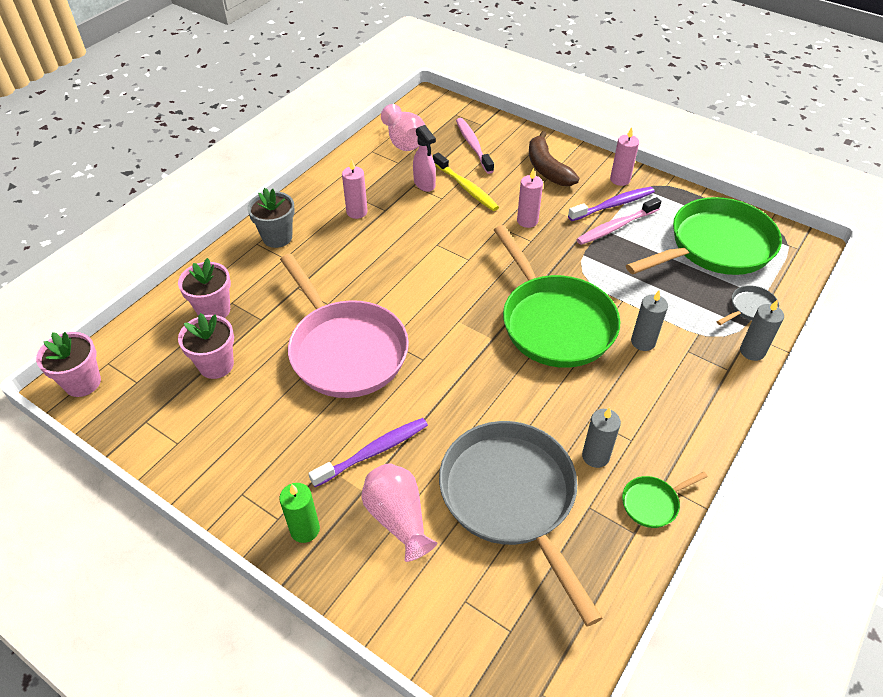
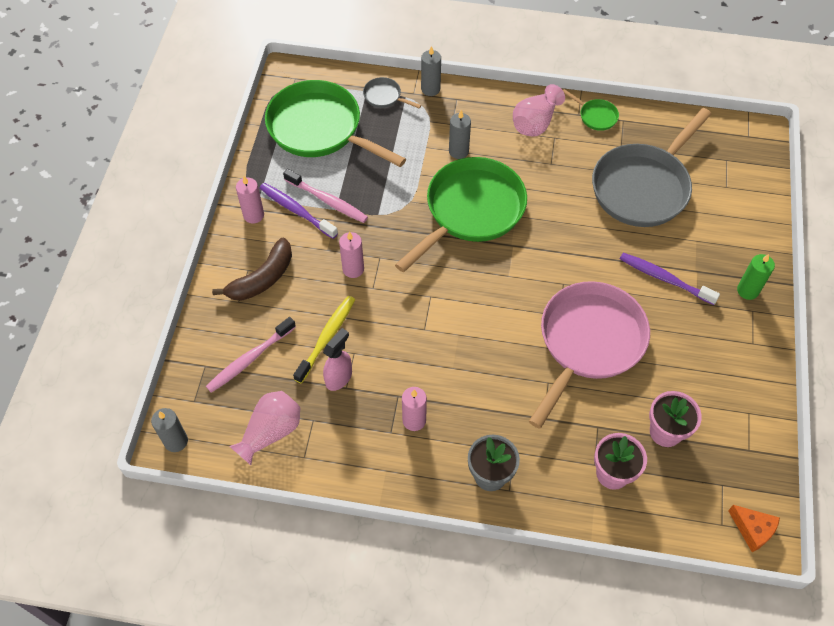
camera: 115 degrees left, 10 degrees up
(82, 383) = (753, 530): pink flower pot -> orange cheese
(398, 518) = (701, 242): pink vase -> pink vase (535, 123)
(595, 456) = (580, 152): grey candle -> grey candle (176, 441)

